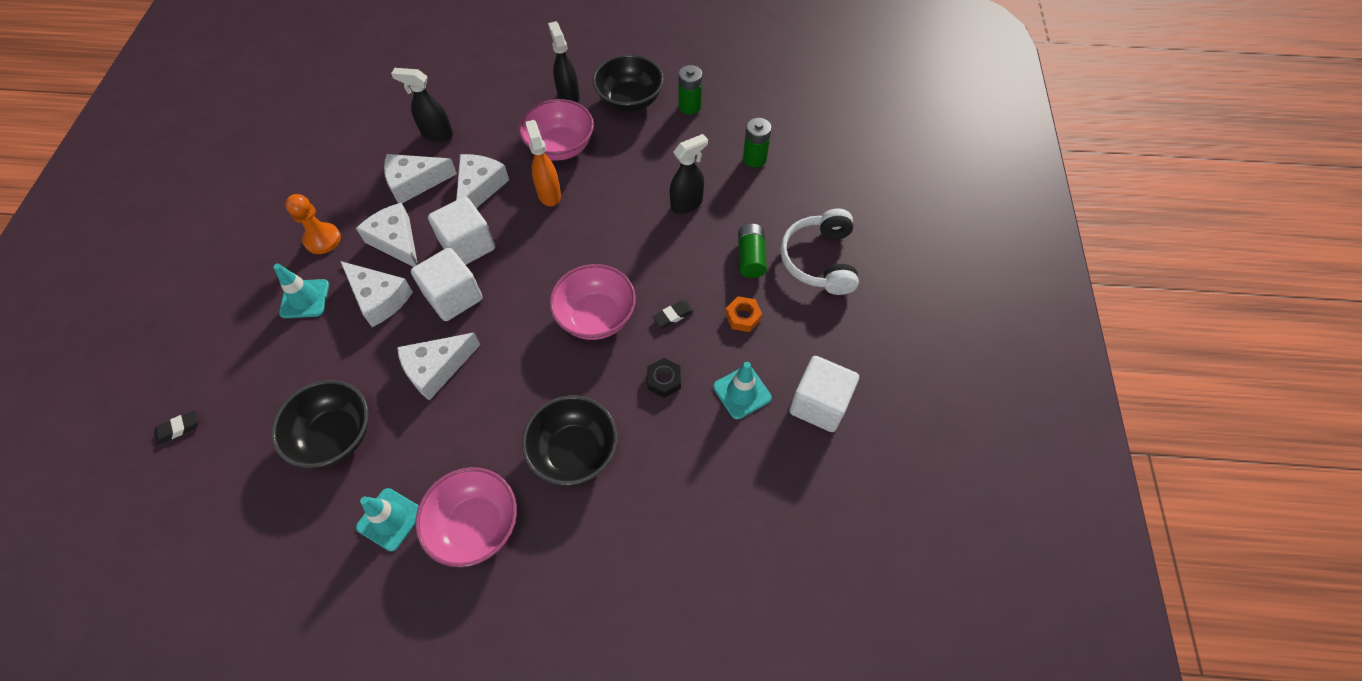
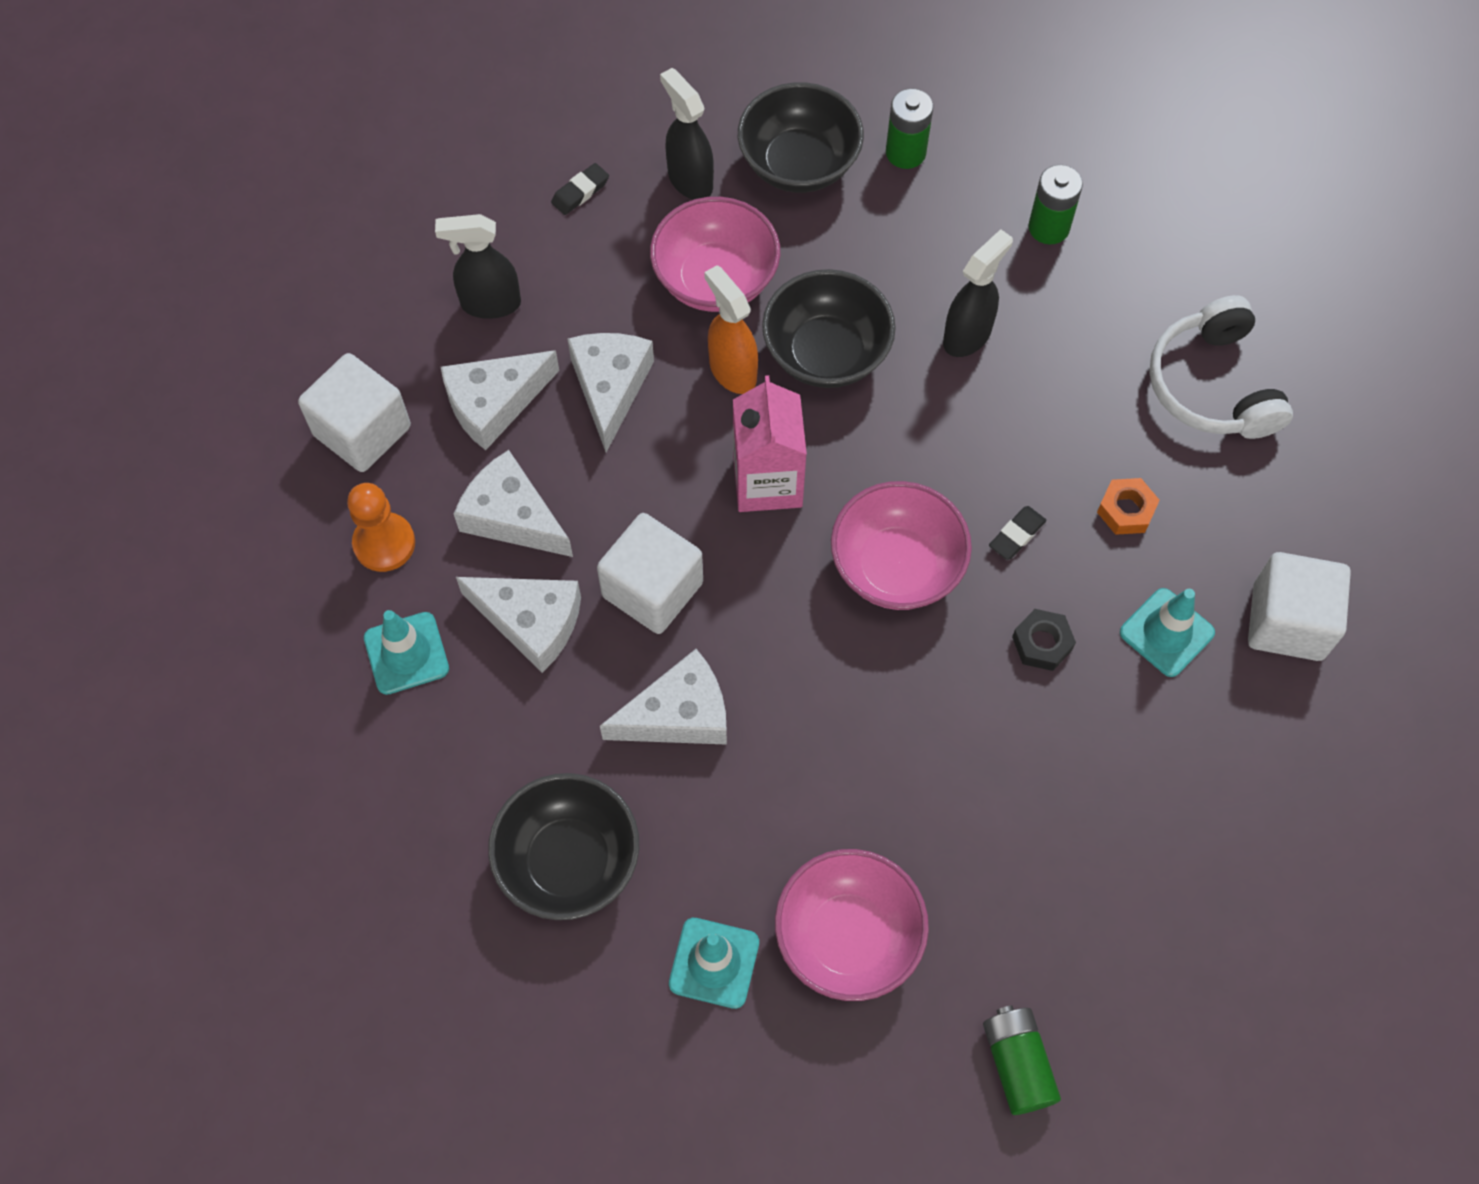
camera: 15 degrees left, 5 degrees up
(178, 428) = (309, 915): black eraser -> black eraser (580, 192)
(436, 368) = (679, 714): white cheese -> white cheese turned 150 degrees counterclockwise
(468, 245) = (636, 495): white cube -> white cube (362, 431)
(543, 254) = (767, 481): none -> pink carton
(574, 451) = (949, 789): black bowl -> black bowl (826, 353)
(750, 257) = (1103, 407): green battery -> green battery (1017, 1064)

